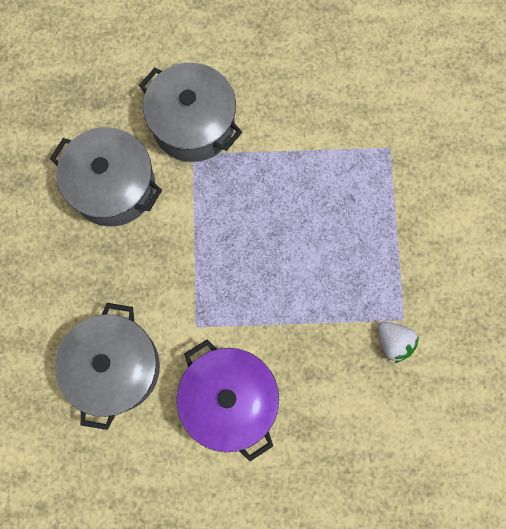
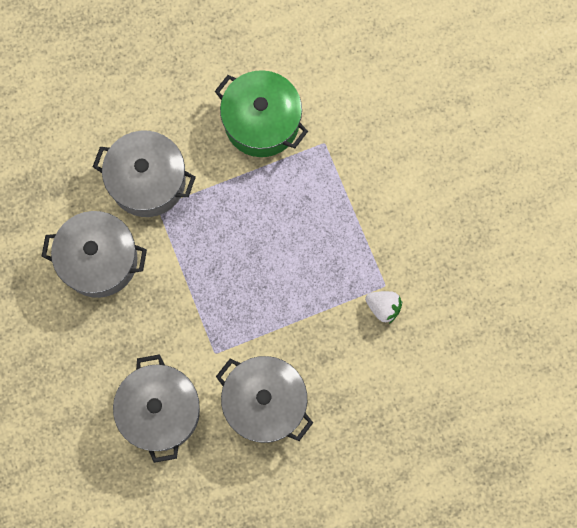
camera: 20 degrees left, 0 degrees up
(229, 399) = (264, 403): purple pot -> grey pot
(331, 105) = (261, 122): none -> green pot

